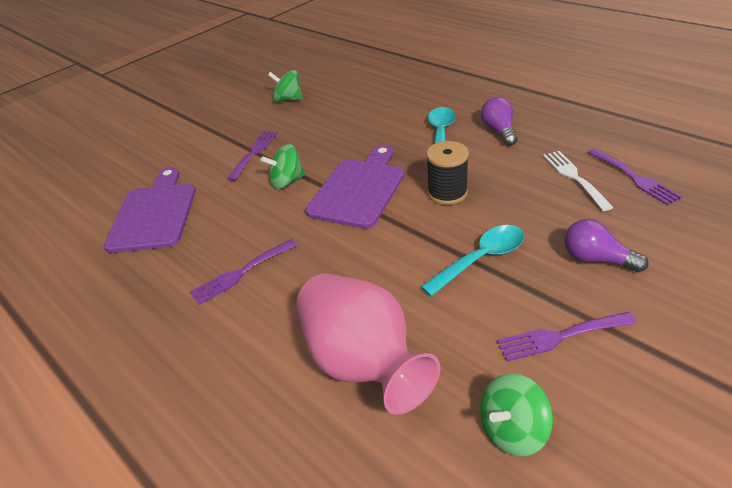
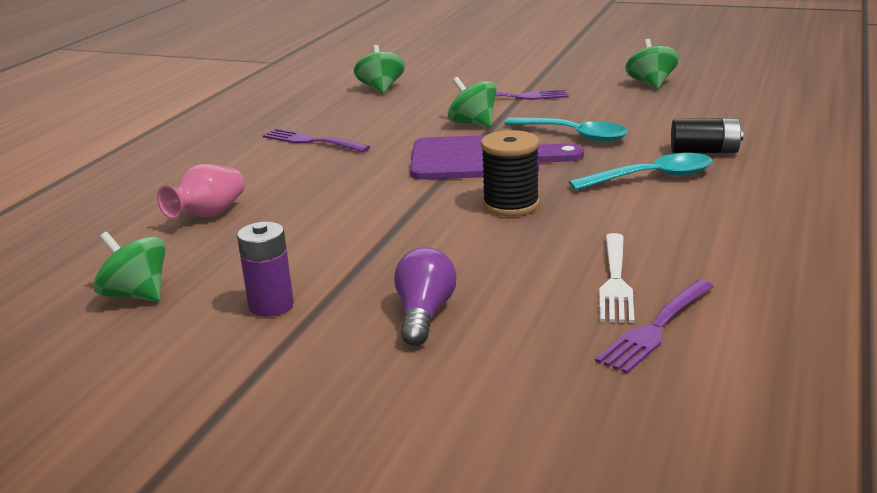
camera: 65 degrees right, 15 degrees down
(154, 214) = (381, 88): purple cutting board -> green spinning top
(362, 362) = (209, 215): pink vase -> pink vase, size x0.53
(415, 109) = (704, 151): none -> black battery
(481, 259) = (387, 244): turquoise spoon -> turquoise spoon (574, 135)
(499, 131) = (700, 212): purple light bulb -> none
(560, 336) = (271, 305): purple fork -> purple battery
(574, 177) = (615, 281): white fork -> white fork turned 135 degrees clockwise

